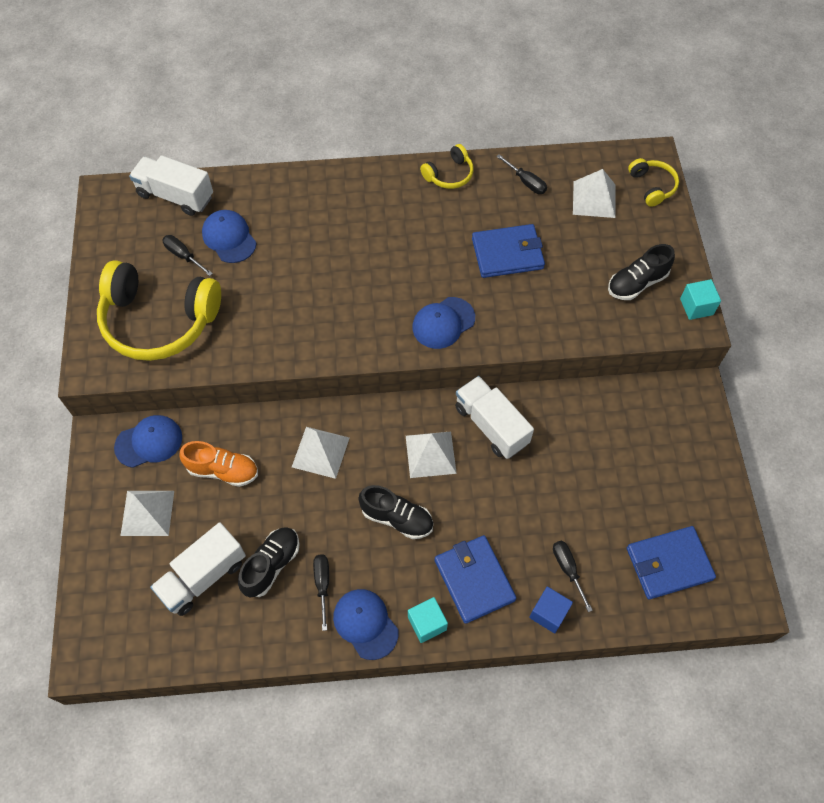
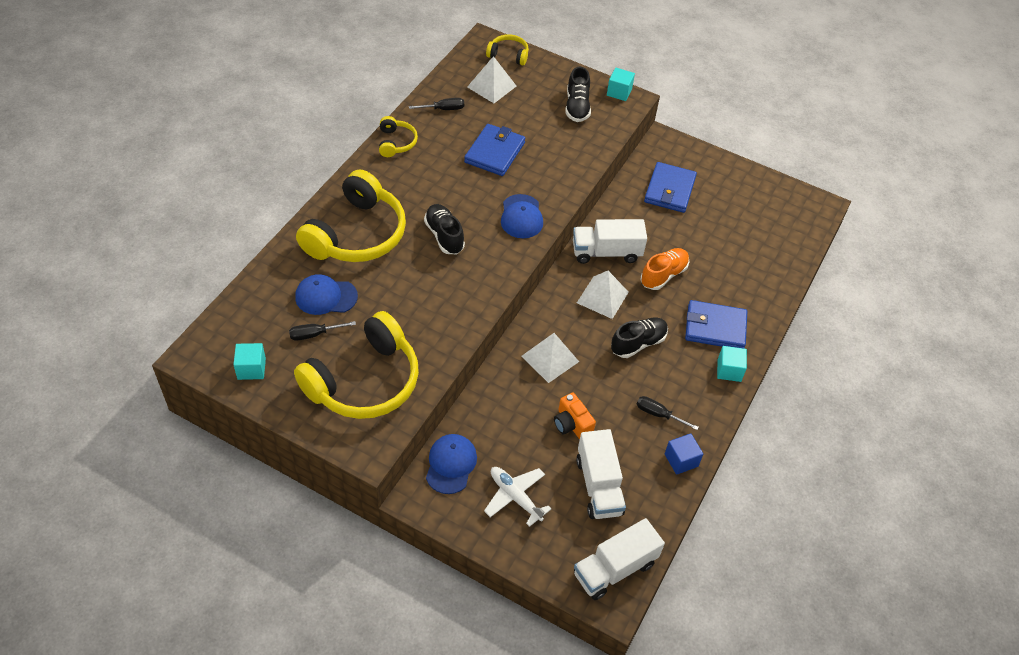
camera: 60 degrees left, 10 degrees down
(118, 237) = (251, 368): none -> turquoise cube
(147, 512) = (515, 497): white pyramid -> white plane
(175, 196) = (247, 309): white truck -> white truck (614, 568)
(223, 470) = (517, 427): orange shoe -> orange shoe (663, 275)
(258, 514) = (572, 424): none -> orange camera
(271, 565) = (621, 437): black shoe -> black shoe (444, 236)
(315, 215) = (357, 234): none -> yellow headphones
(365, 624) = (706, 405): blue cap -> none
(548, 613) = (765, 303): blue cube -> blue cube (681, 460)
(568, 570) = (742, 275): black screwdriver -> none
(668, 564) = (772, 226): blue wallet -> blue wallet (669, 190)

